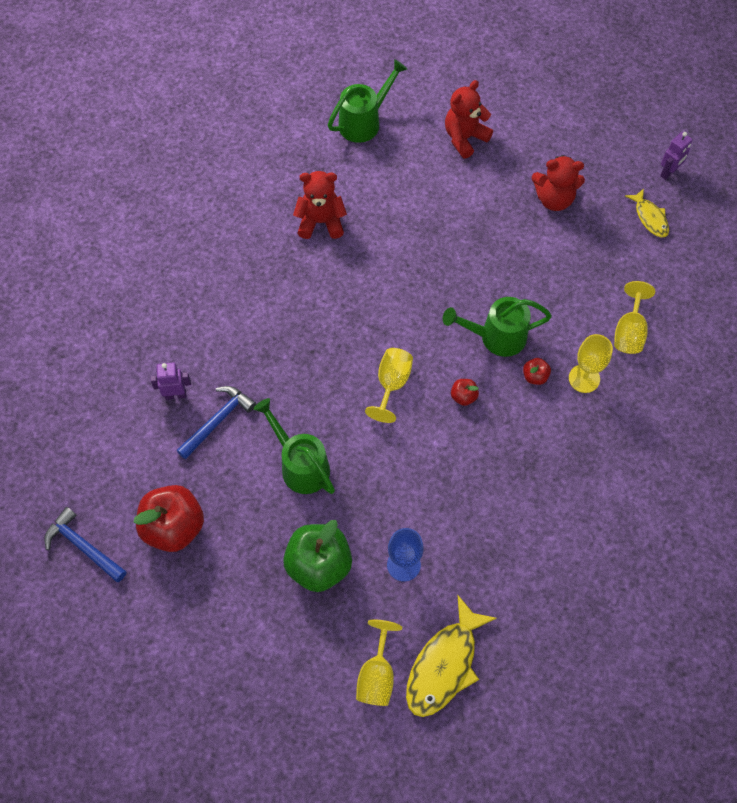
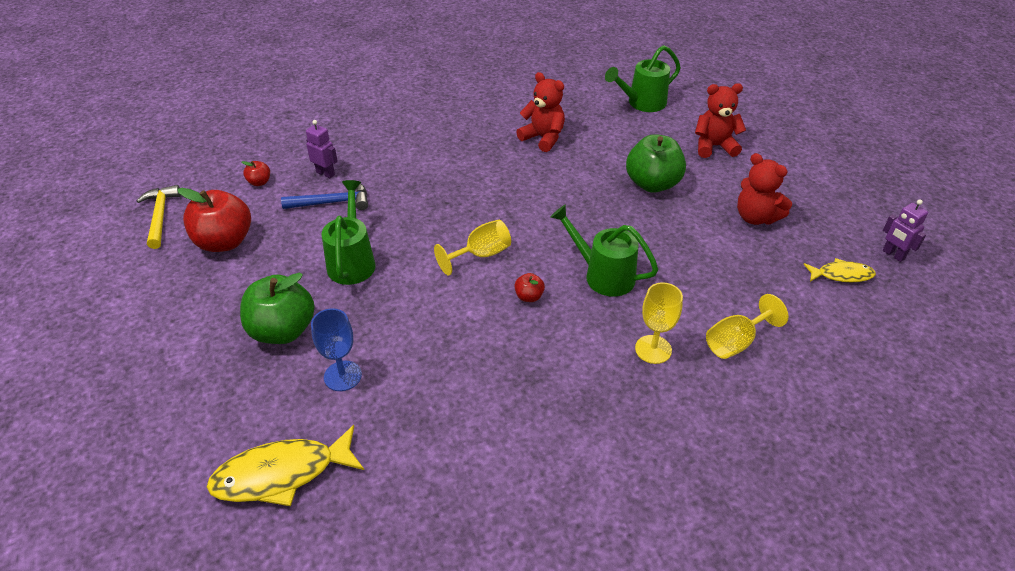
camera: 40 degrees right, 20 degrees down
(83, 546) = (160, 216): blue hammer -> yellow hammer
(364, 122) = (642, 103): green watering can -> green watering can turned 150 degrees clockwise
(376, 675) = (224, 438): yellow goblet -> none
(453, 215) = (652, 184): none -> green apple
(535, 376) = (608, 320): red apple -> red apple (259, 182)
(650, 218) = (841, 275): yellow fish -> yellow fish turned 105 degrees counterclockwise
(668, 173) = (893, 255): purple robot -> purple robot turned 60 degrees clockwise

